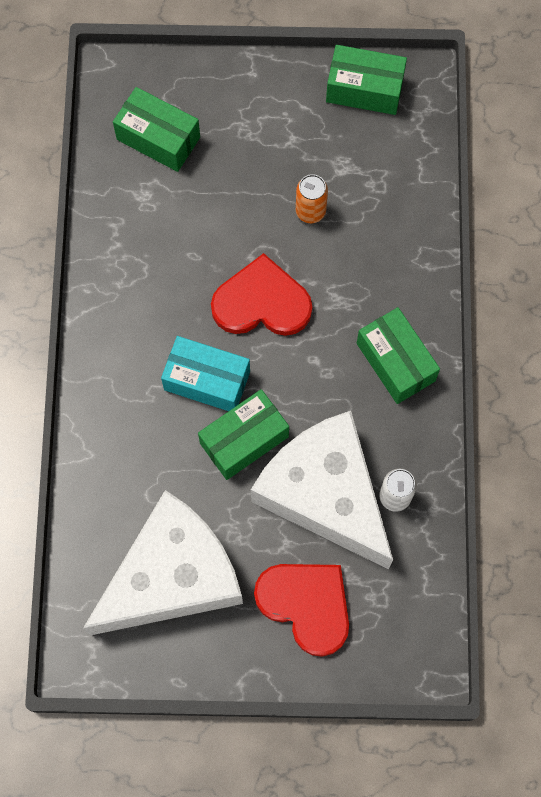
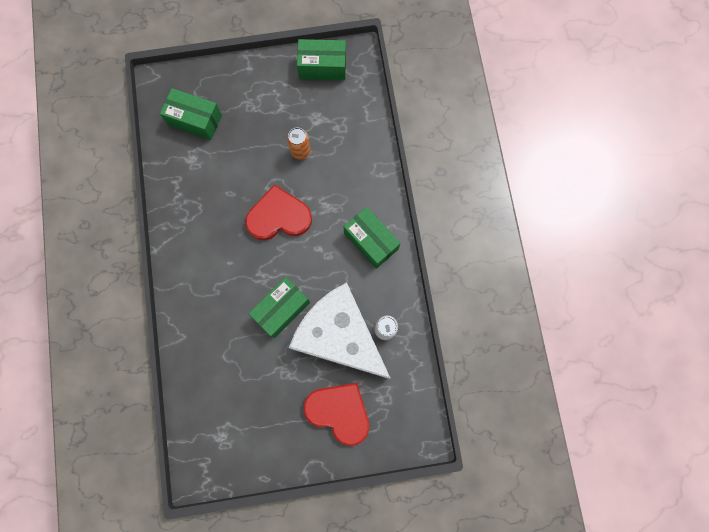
camera: 10 degrees left, 5 degrees up
(172, 576) = (249, 408): white cheese -> none
(207, 380) = (251, 274): turquoise box -> none

